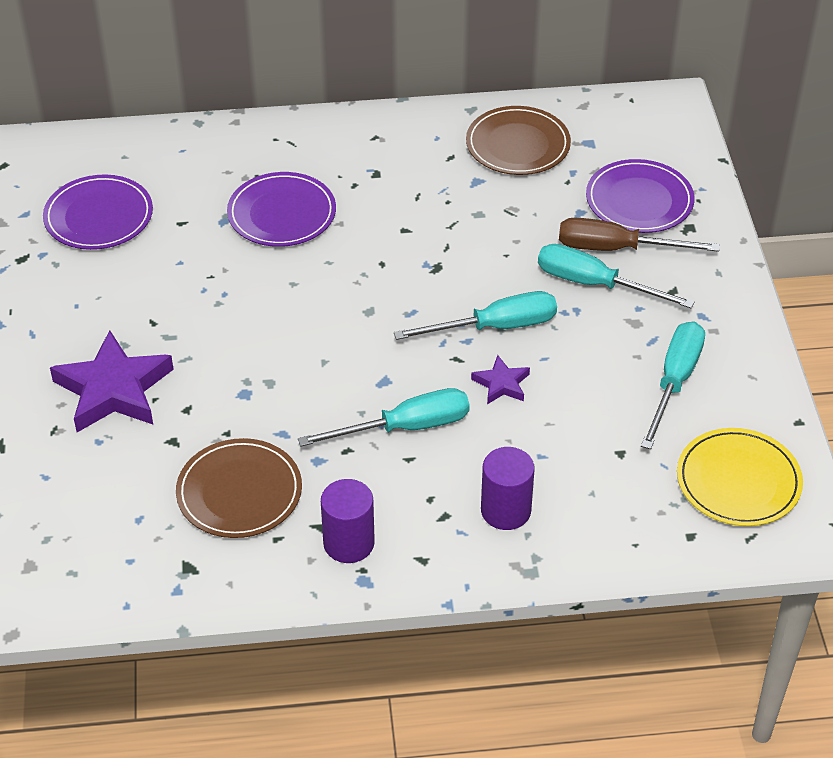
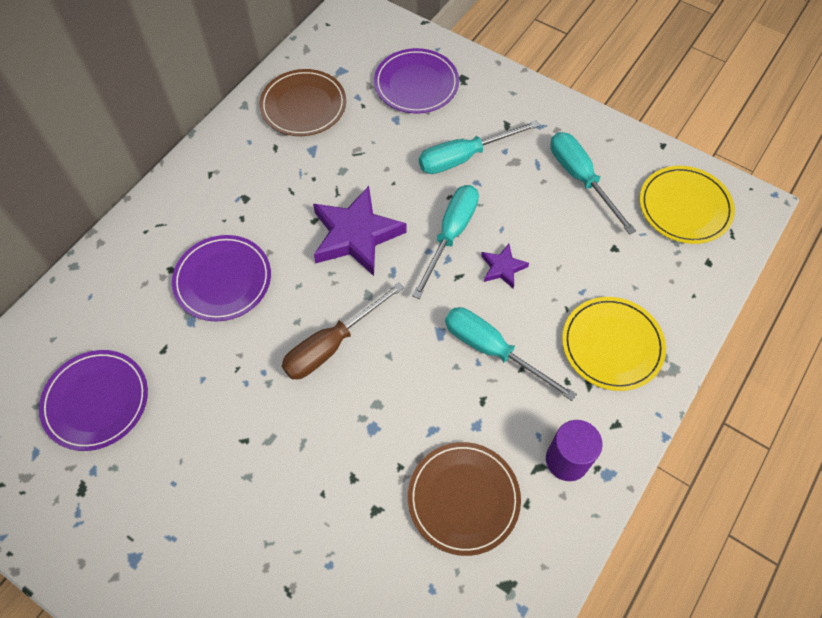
camera: 50 degrees left, 15 degrees up
(114, 390) = (287, 517): purple star -> purple star (356, 235)
(405, 427) = (492, 350): turquoise screwdriver -> turquoise screwdriver turned 75 degrees counterclockwise
(505, 510) = (612, 345): purple cylinder -> yellow plate
(617, 249) = (445, 124): brown screwdriver -> brown screwdriver (332, 345)

